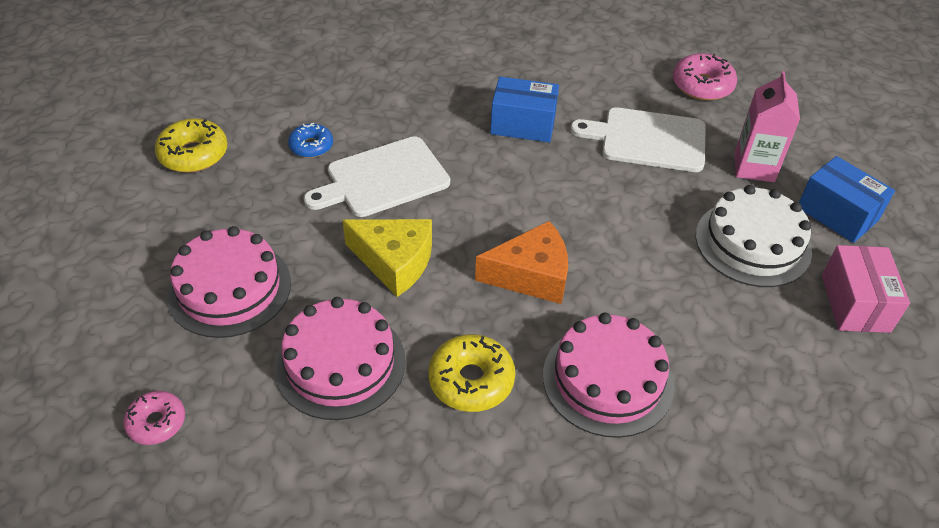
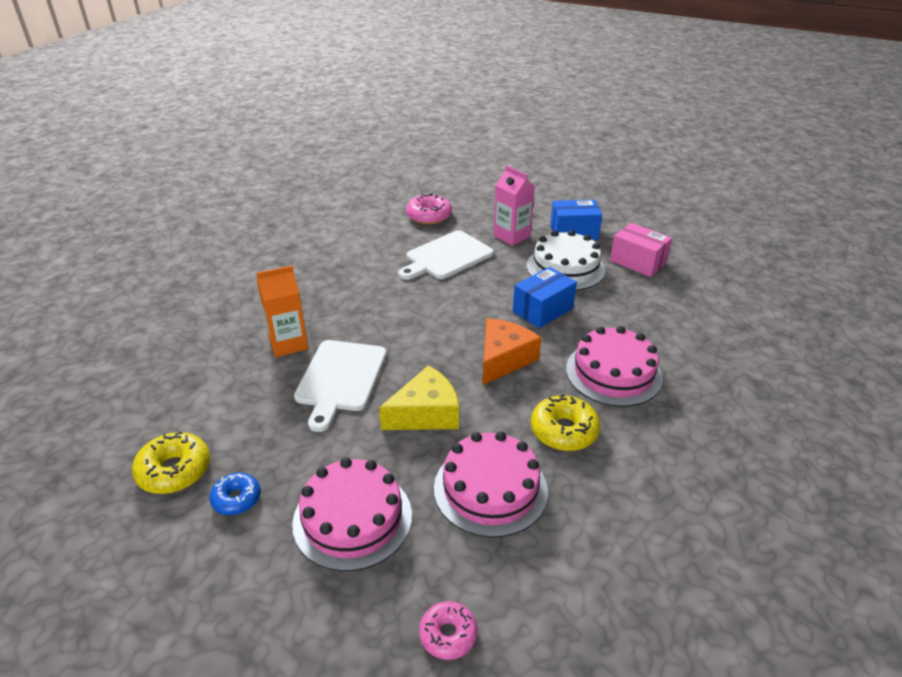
camera: 50 degrees left, 10 degrees down
(311, 146) = (259, 398): blue donut -> blue donut (236, 499)
(394, 118) = (288, 343): none -> orange carton
(523, 124) = (372, 293): blue box -> blue box (543, 310)

